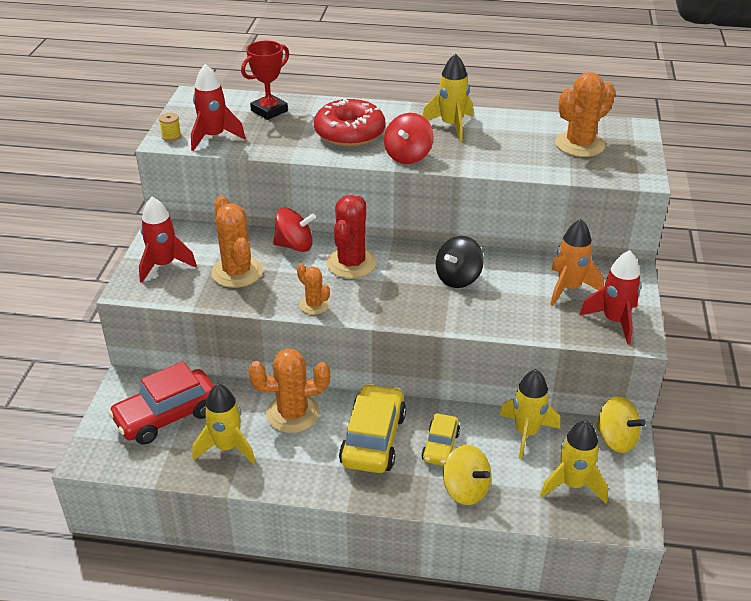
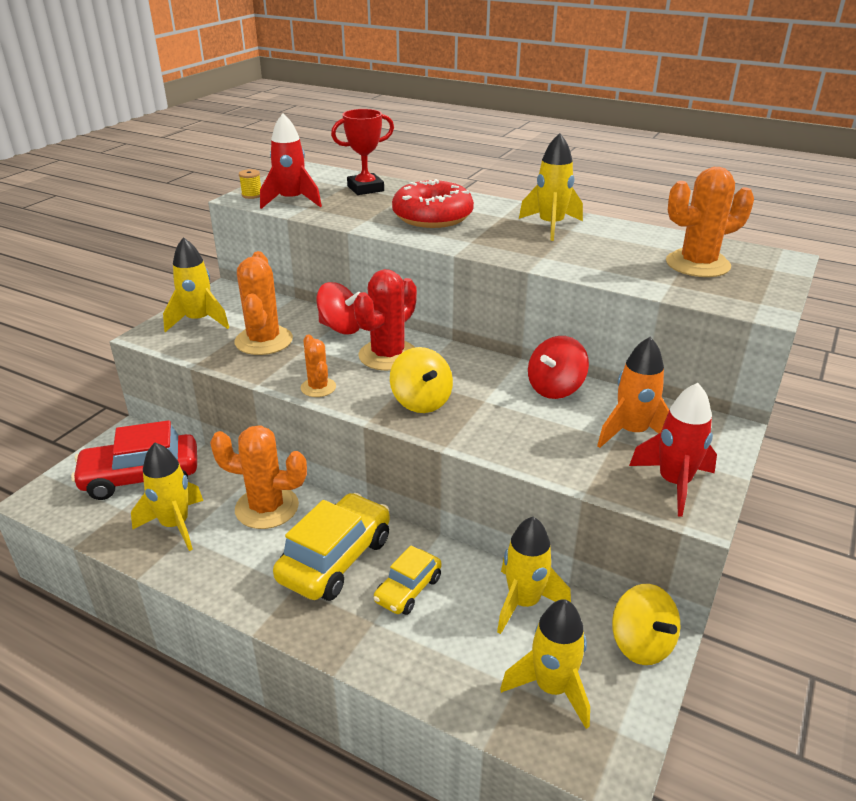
camera: 20 degrees right, 5 degrees down
(164, 265) = (199, 321): red rocket -> yellow rocket
(408, 156) = (480, 245): red spinning top -> red spinning top (555, 388)
(458, 278) = (499, 394): black spinning top -> none
(465, 489) = (408, 652): yellow spinning top -> yellow spinning top (421, 401)

